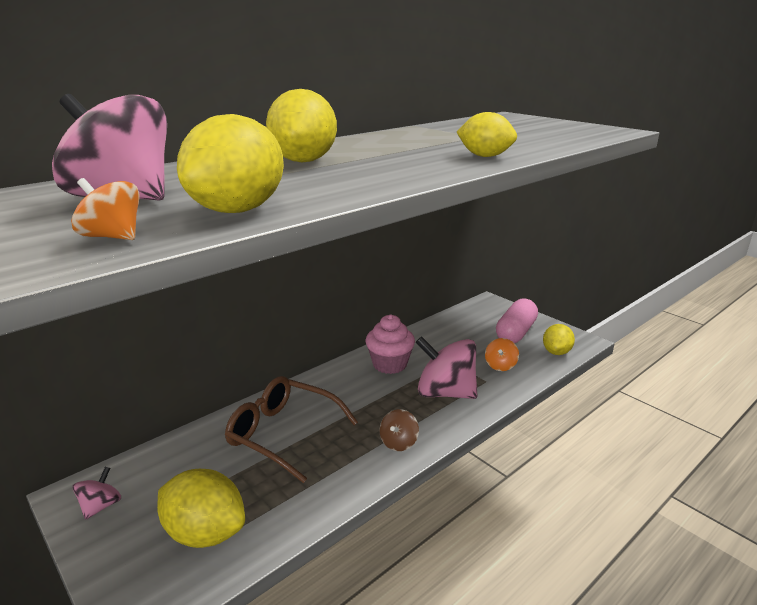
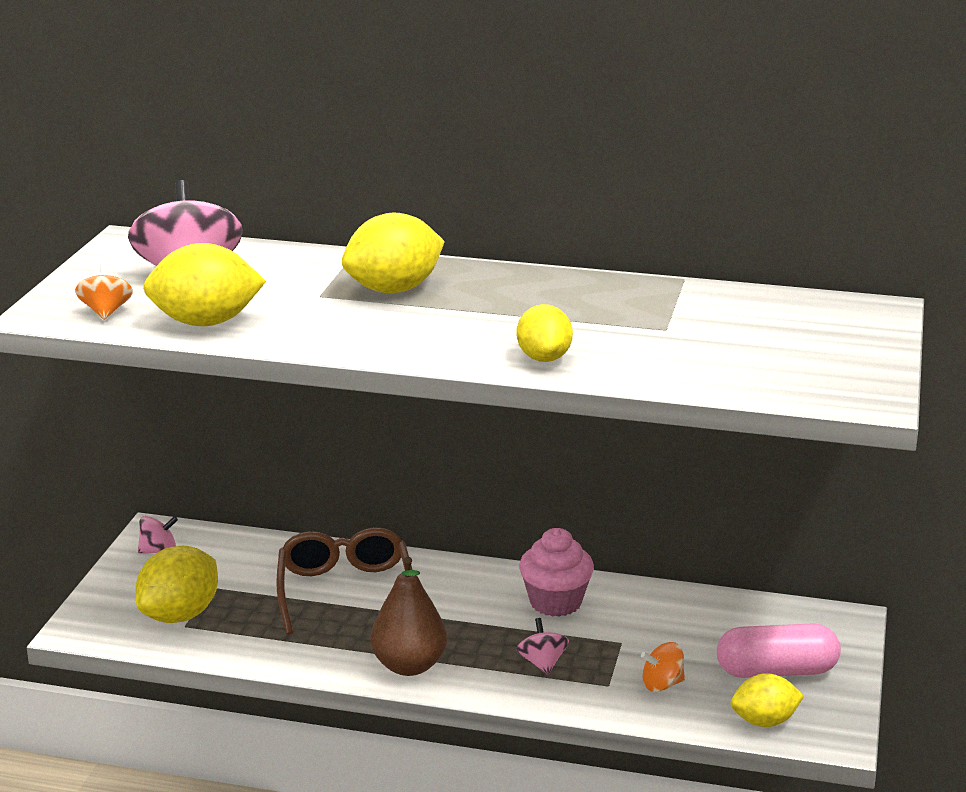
camera: 55 degrees right, 0 degrees up
(205, 533) = (180, 615): yellow lemon -> yellow lemon turned 45 degrees clockwise
(398, 442) = (409, 666): brown spinning top -> brown pear
(445, 393) = (542, 663): pink spinning top -> pink spinning top, size x0.48

